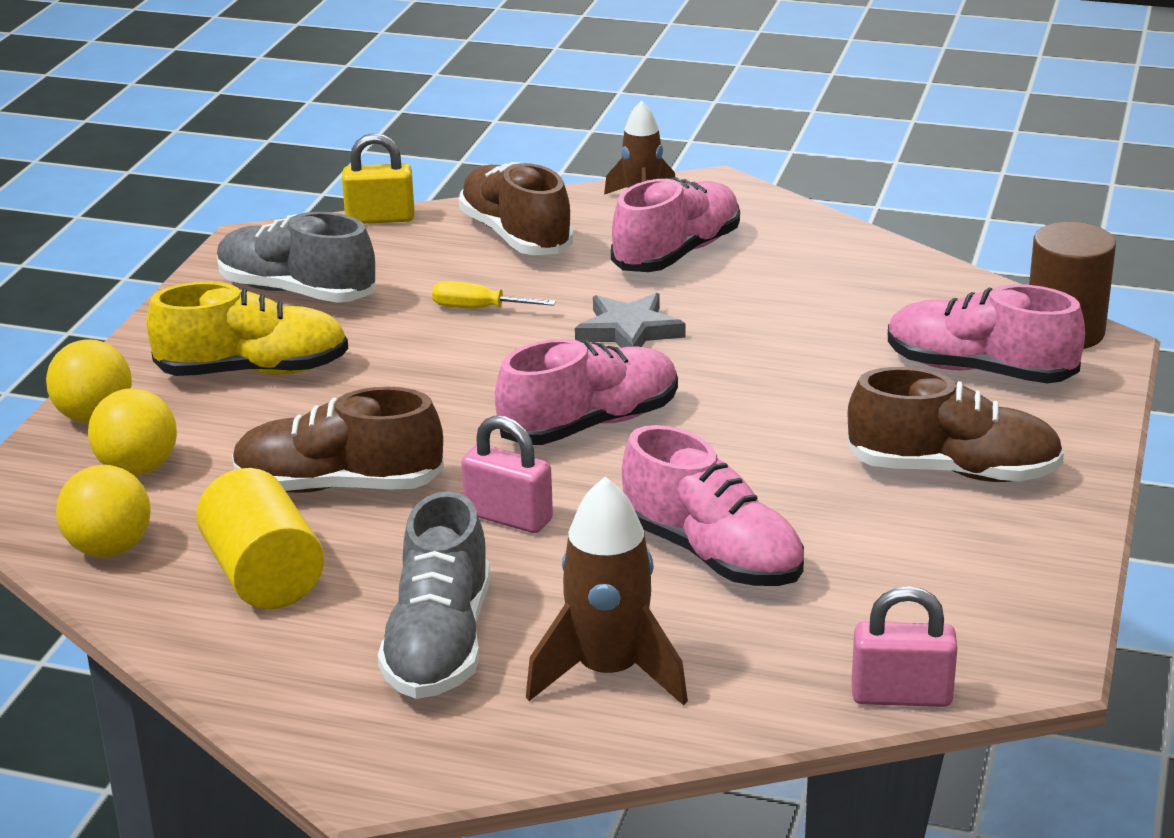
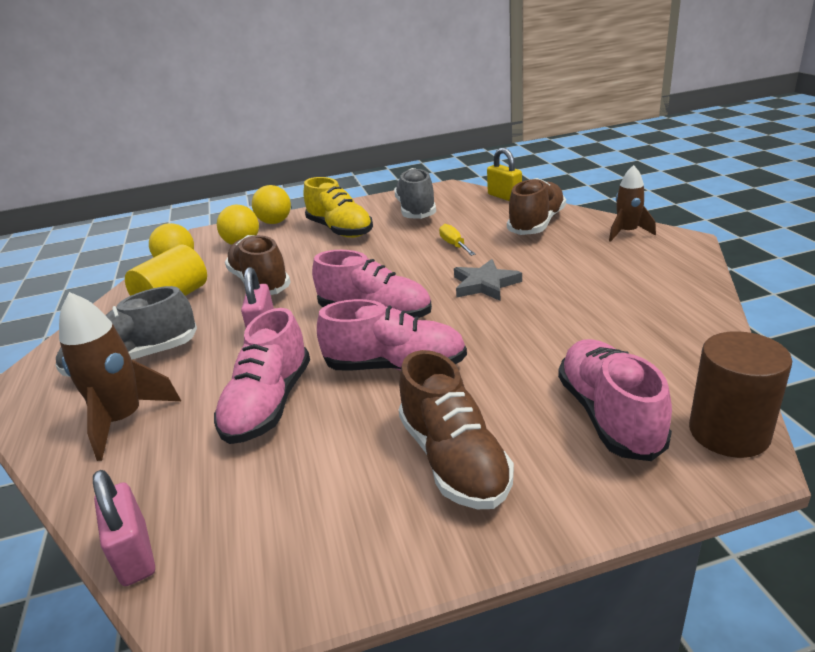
camera: 60 degrees right, 0 degrees up
(677, 253) = (588, 262): pink shoe -> pink shoe (395, 367)

